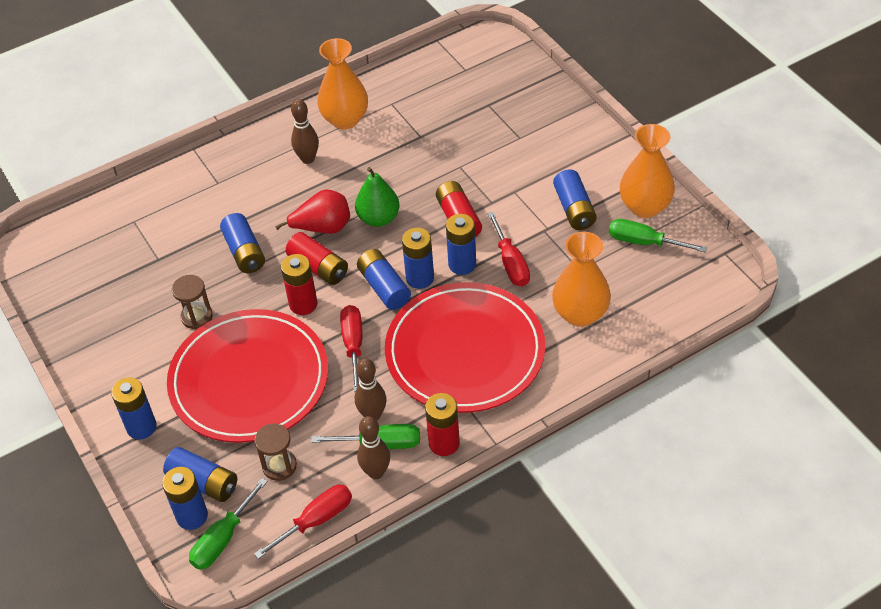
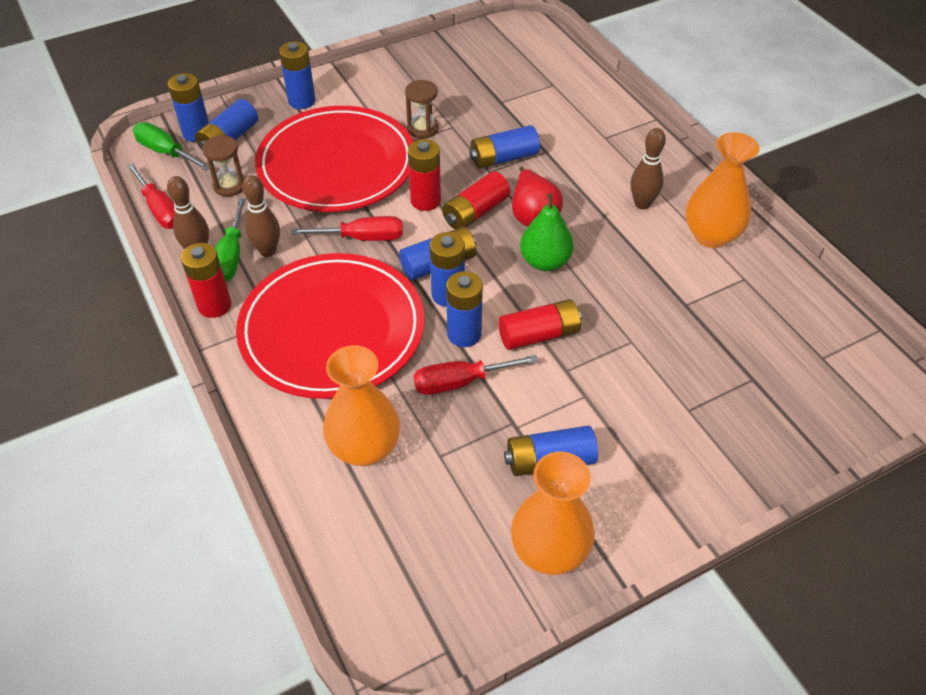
camera: 90 degrees right, 0 degrees up
(644, 242) = (480, 540): green screwdriver -> none

